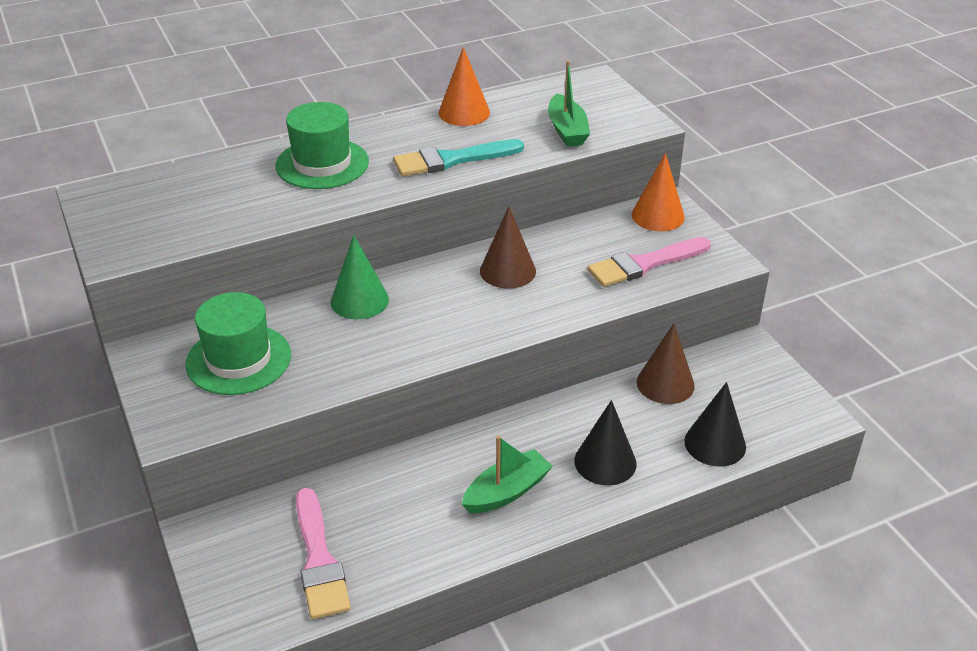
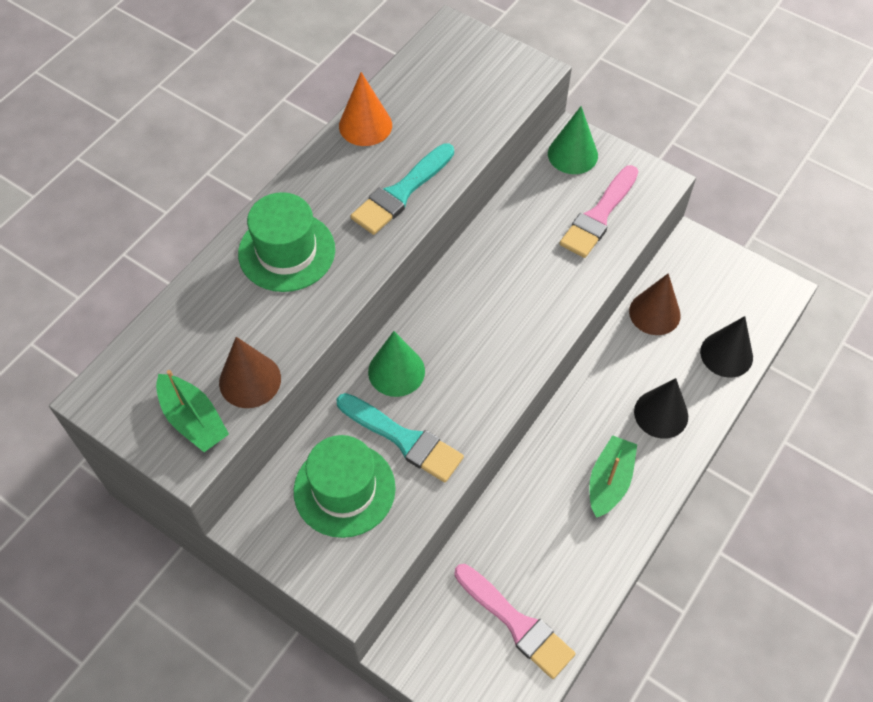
camera: 30 degrees left, 20 degrees up
(320, 347) = (403, 439): none -> turquoise brush
(507, 271) = (495, 276): brown cone -> brown cone (250, 380)
(567, 130) = (473, 109): green boat -> green boat (193, 420)
(658, 216) = (572, 154): orange cone -> green cone

